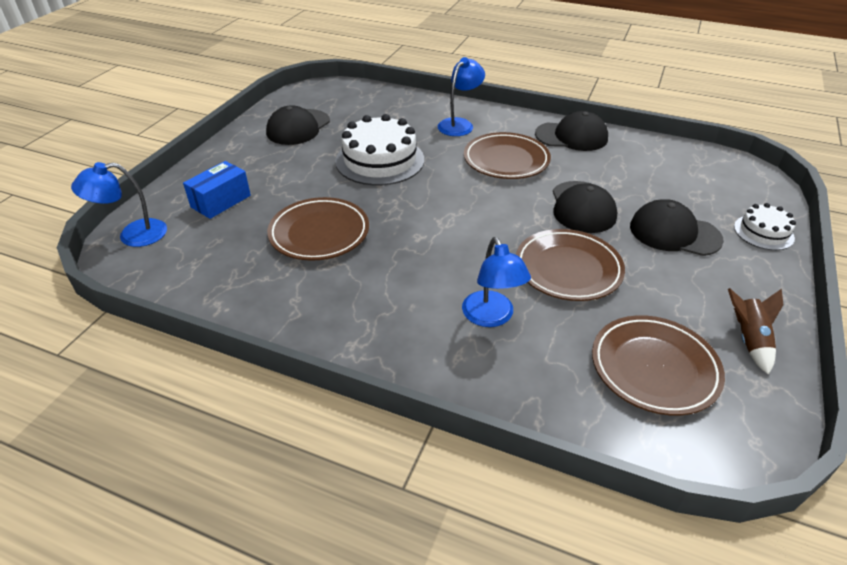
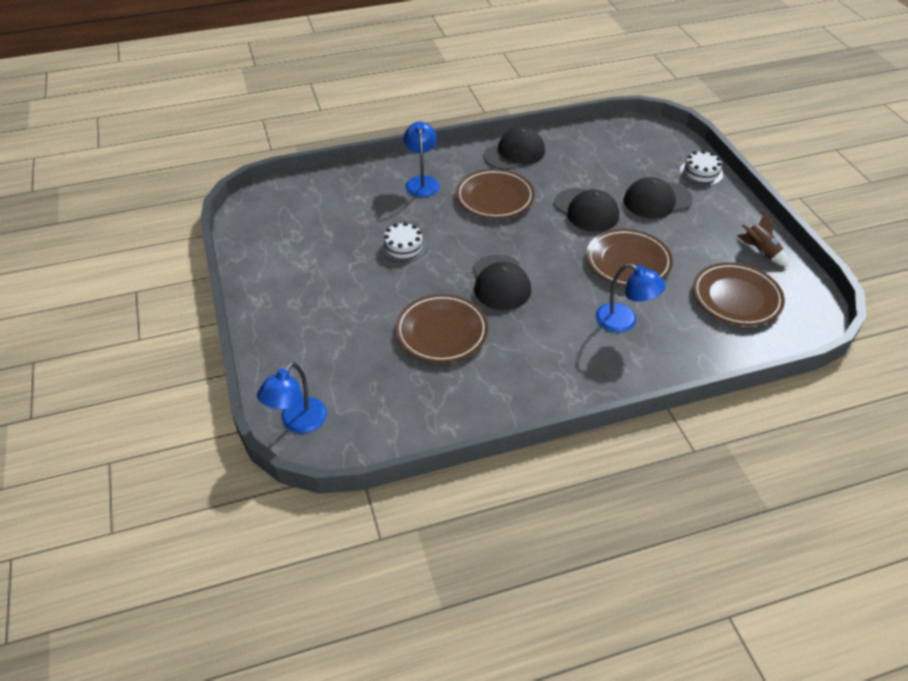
camera: 40 degrees left, 5 degrees up
(221, 201) = (327, 352): blue box -> none
(298, 127) = (292, 252): black cap -> black cap (500, 282)
(380, 160) = (403, 247): white cake -> white cake, size x0.54

